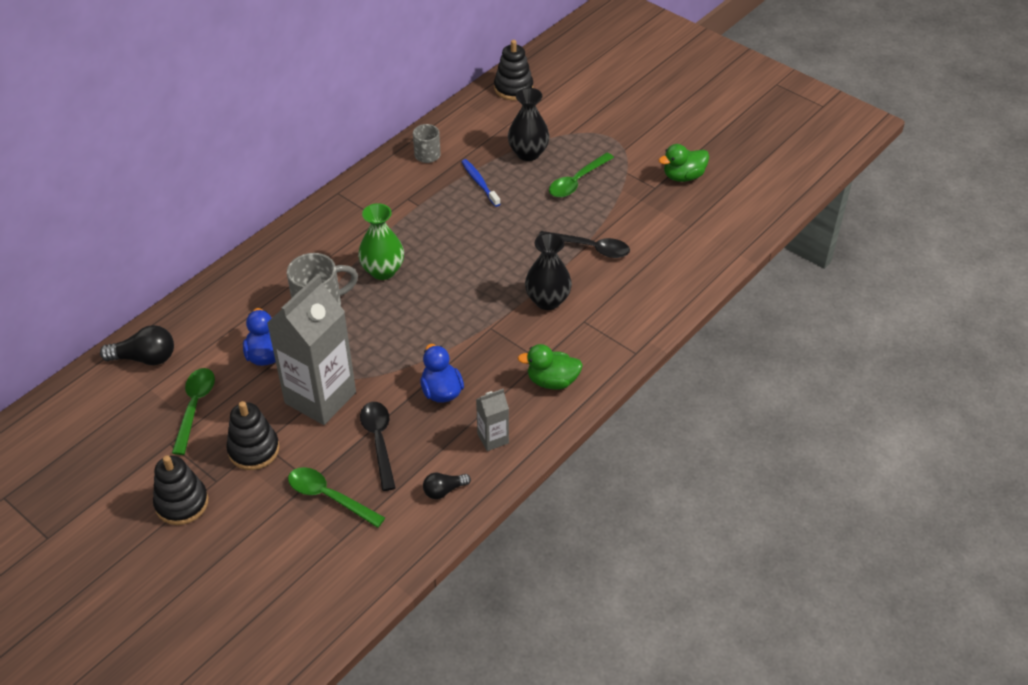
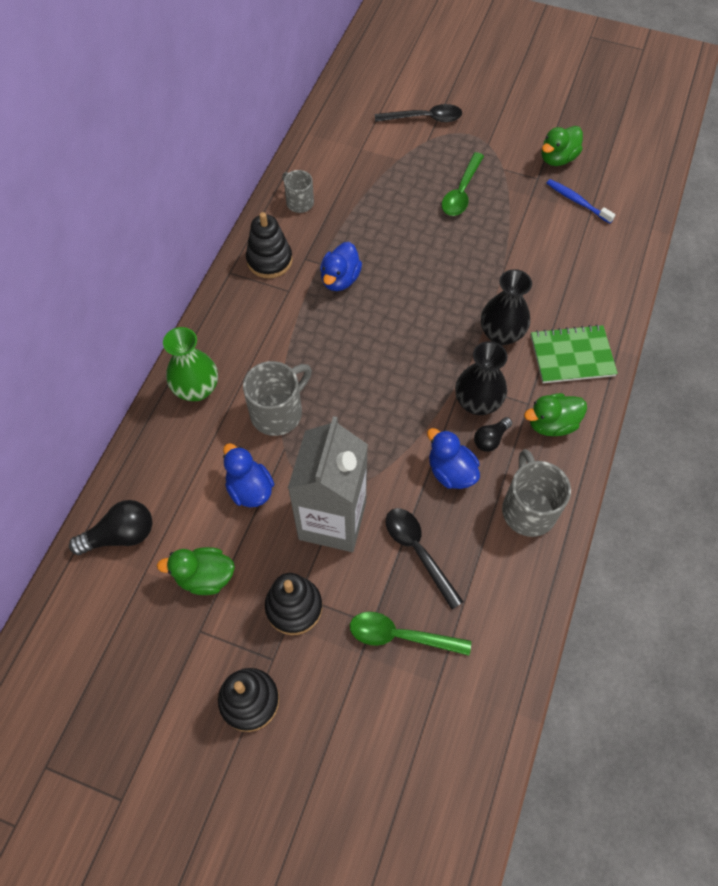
camera: 20 degrees left, 15 degrees up
(195, 407) = (205, 577): green spoon -> green duck
(383, 271) = (322, 350): green vase -> green vase (197, 389)
(429, 222) = (340, 279): none -> blue duck
(444, 490) = (511, 586): black light bulb -> black light bulb (490, 439)
(479, 183) = (368, 220): blue toothbrush -> blue toothbrush (577, 201)
(493, 438) = (528, 509): grey carton -> grey mug
(513, 88) = (347, 104): black stacking toy -> black stacking toy (269, 260)
(528, 153) = (399, 173): black vase -> black vase (477, 402)
(590, 248) = (512, 262): black spoon -> black spoon (424, 118)
(602, 334) = (572, 356): none -> green notebook

